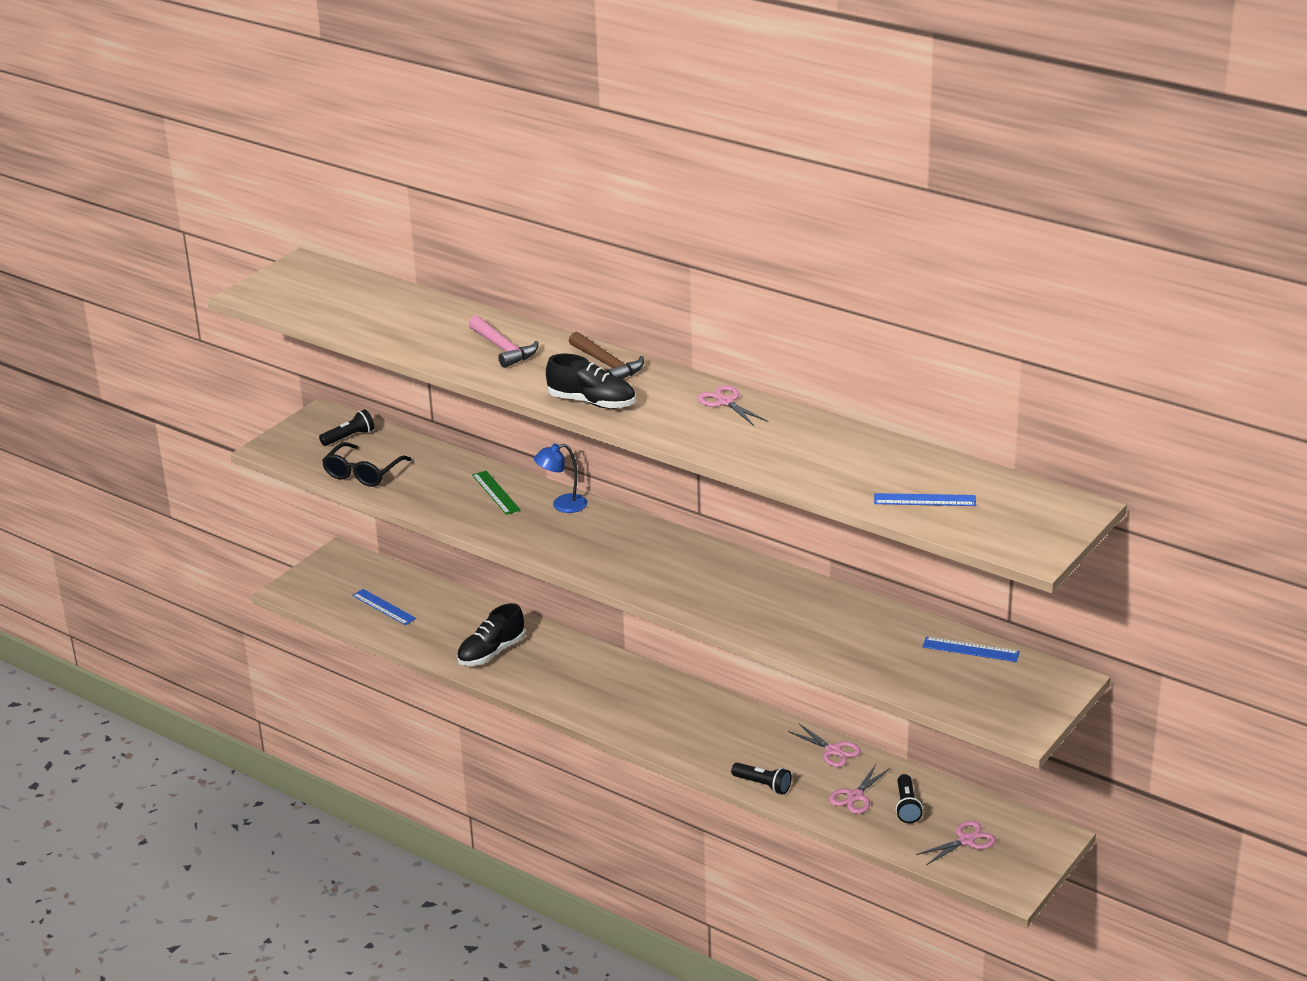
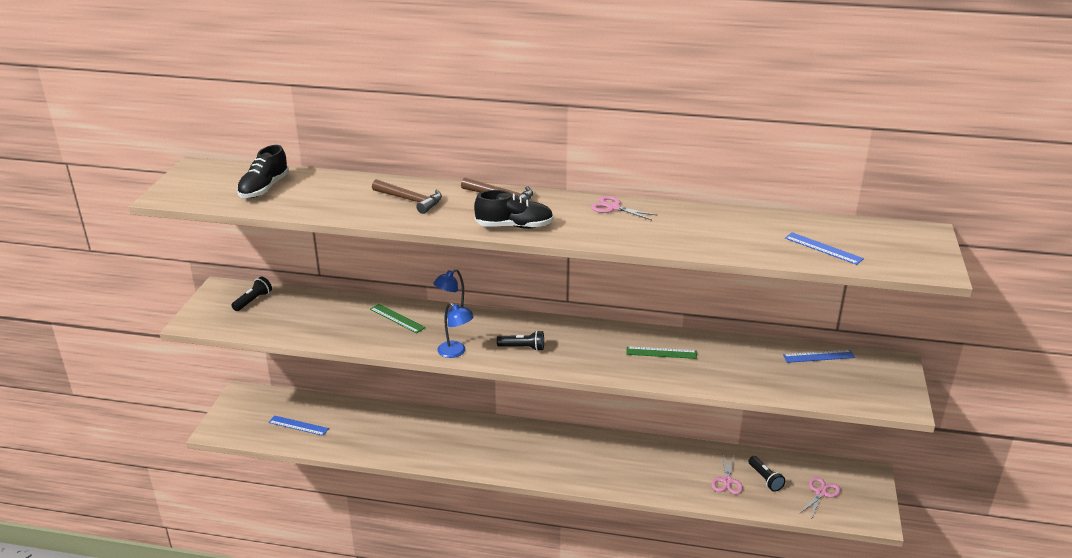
camera: 25 degrees left, 0 degrees up
(363, 473) = (281, 326): black glasses -> none
(491, 652) = (401, 440): black shoe -> black shoe (264, 188)
(503, 349) = (410, 200): pink hammer -> brown hammer
(535, 546) = (456, 352): none -> blue lamp
(763, 785) = (660, 490): black flashlight -> black flashlight (523, 348)
(776, 601) = (661, 352): none -> green ruler
(833, 751) = (688, 451): pink scissors -> none
(924, 500) = (823, 248): blue ruler -> blue ruler turned 60 degrees clockwise

